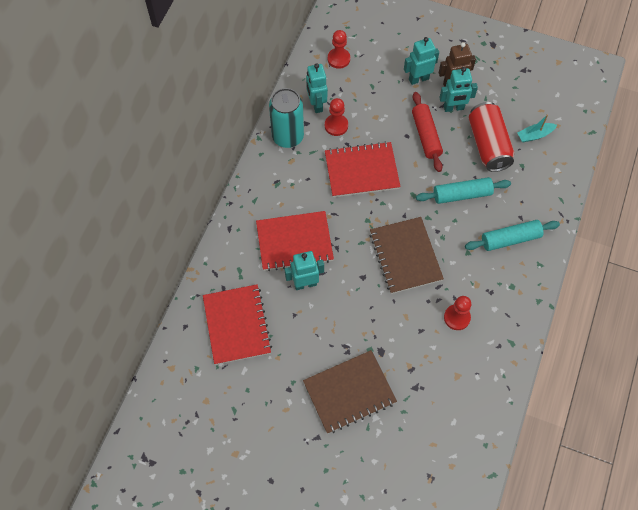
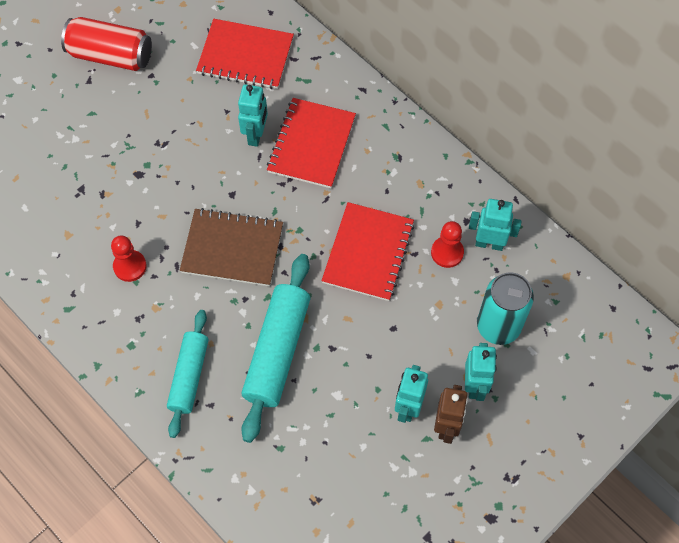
camera: 115 degrees right, 0 degrees up
(287, 137) = (456, 193): turquoise can -> turquoise can (498, 326)
(338, 59) = (550, 300): red pawn -> none
(349, 392) = (114, 126): brown notebook -> none
(426, 135) = (382, 351): red rolling pin -> none
(462, 194) = (277, 351): turquoise rolling pin -> turquoise rolling pin, size x1.52
(488, 145) = (331, 421): red can -> red can (110, 55)
(534, 135) = (316, 490): turquoise boat -> none

